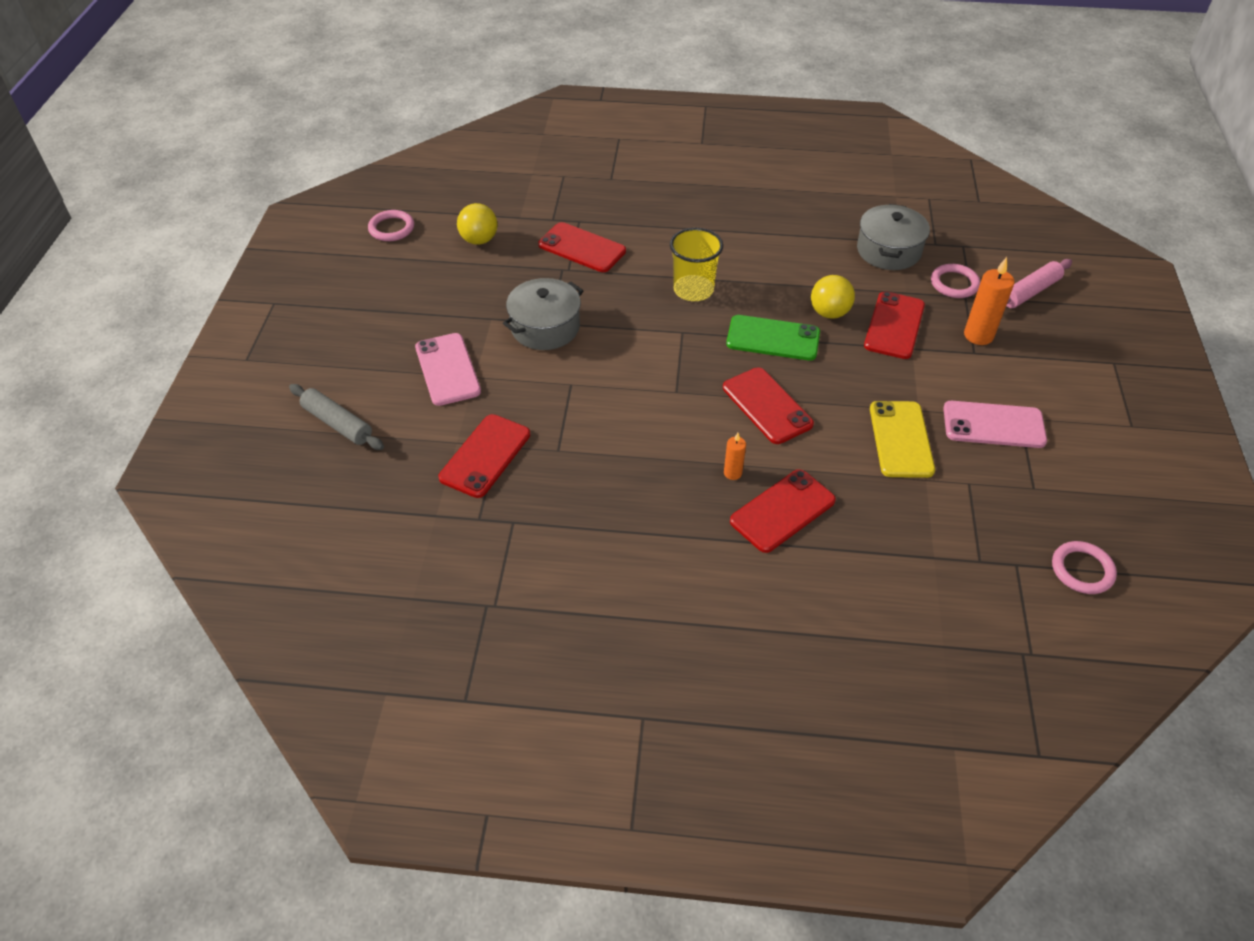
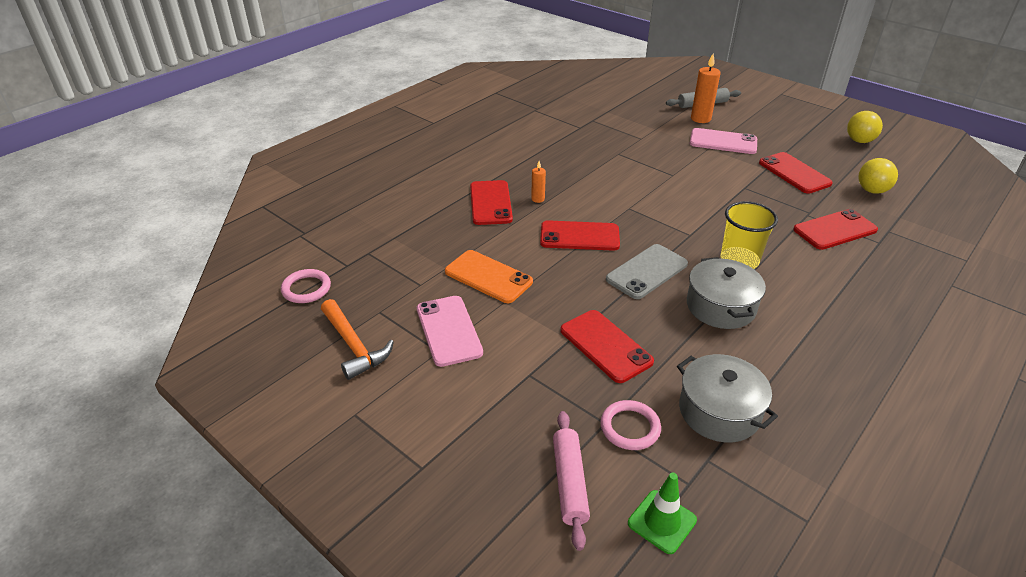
camera: 125 degrees right, 10 degrees down
(391, 228) = (907, 162): pink ring -> none
(485, 456) = (636, 133): red phone -> red phone (794, 173)
(545, 327) = (740, 184): grey pot -> grey pot (720, 306)
(773, 338) = (647, 272): green phone -> grey phone
(829, 313) = (653, 317): yellow ball -> yellow ball (859, 141)
(901, 439) = (488, 277): yellow phone -> orange phone
(978, 335) = (546, 392): orange candle -> orange candle (700, 119)
(993, 425) = (448, 330): pink phone -> pink phone turned 60 degrees counterclockwise
(1002, 247) = (662, 521): none -> green traffic cone
(1086, 475) = (354, 346): none -> orange hammer

